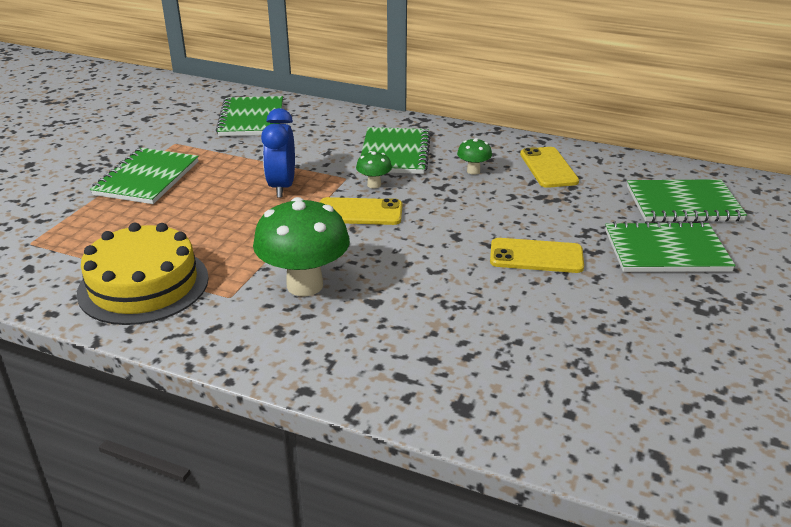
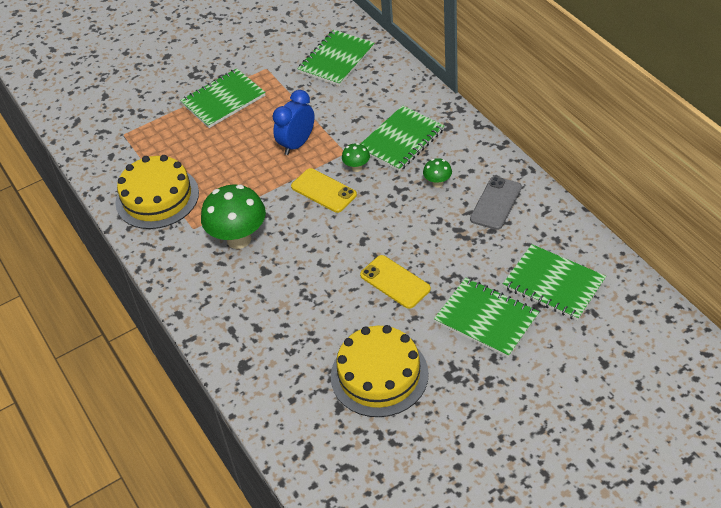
camera: 40 degrees right, 15 degrees up
(548, 168) = (495, 203): yellow phone -> grey phone
(633, 342) = (379, 375): none -> yellow cake

